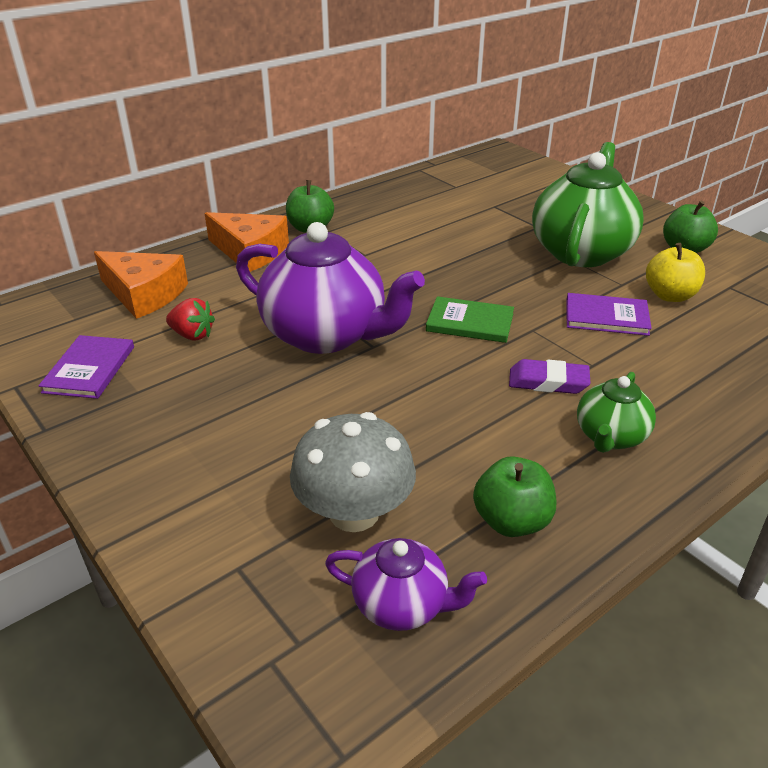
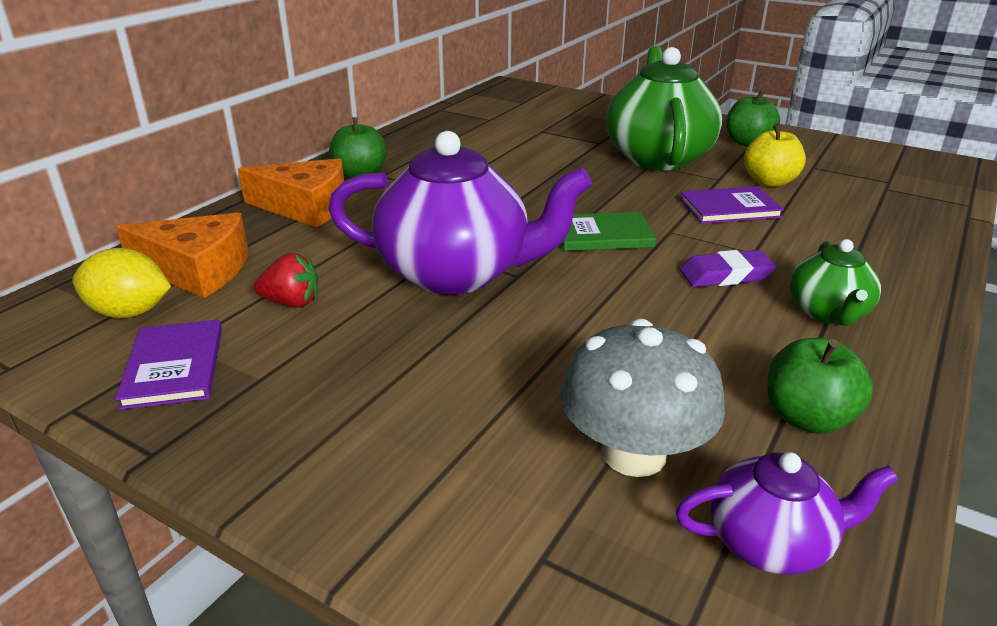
camera: 20 degrees left, 5 degrees down
(83, 320) = (130, 312): none -> yellow lemon

